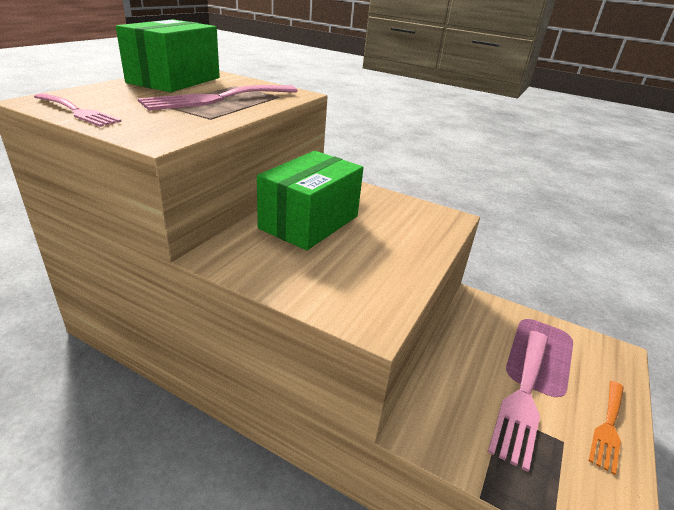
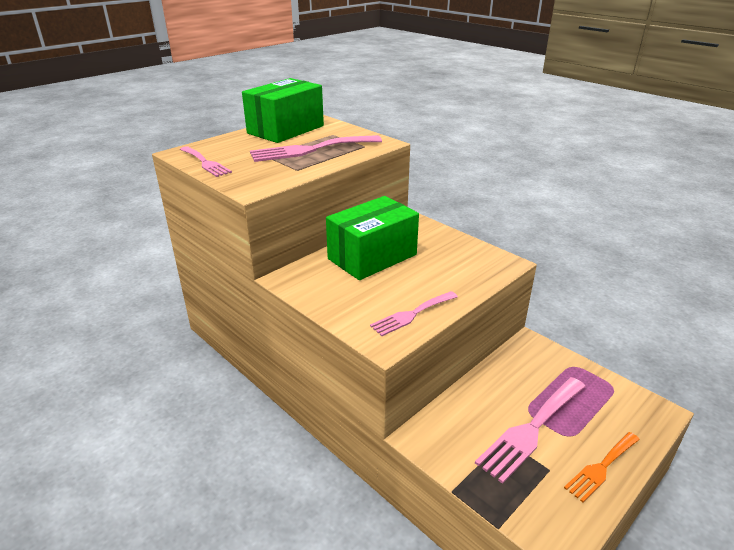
camera: 20 degrees right, 0 degrees up
(387, 284) = (412, 314): none -> pink fork

